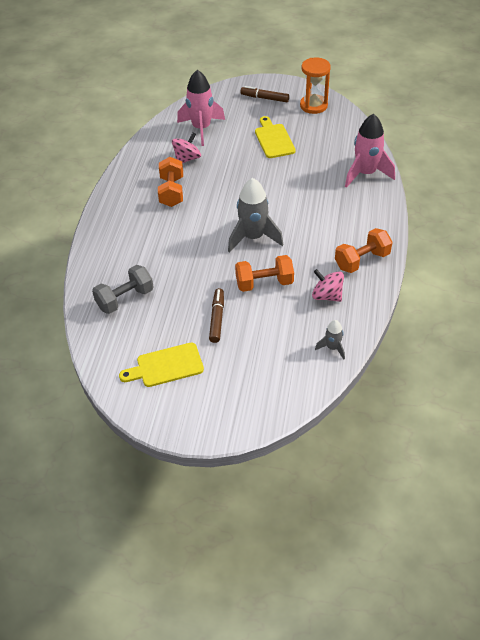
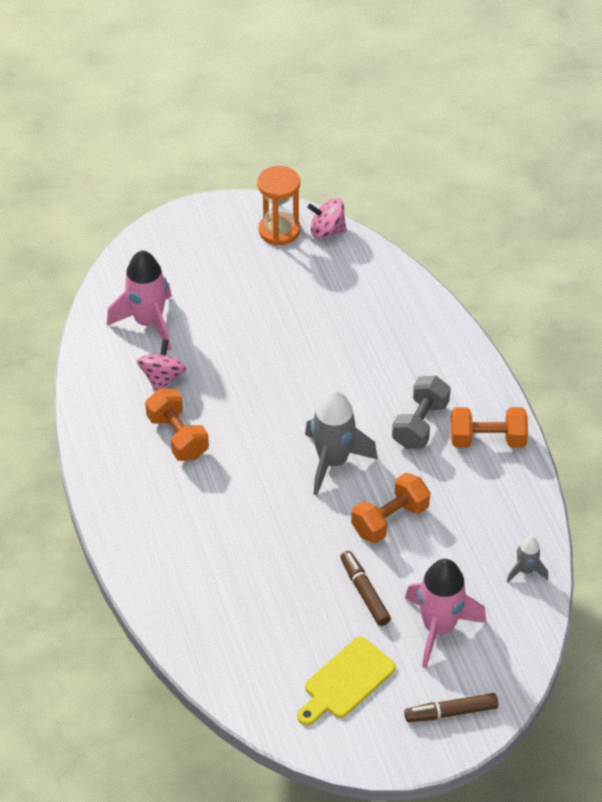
camera: 30 degrees left, 0 degrees up
(125, 299) = (229, 616): grey dumbbell -> grey dumbbell (420, 424)
(264, 98) = (203, 242): brown marker -> brown marker (451, 712)
(273, 139) = (261, 304): yellow cutting board -> none
(327, 295) = (476, 505): pink spinning top -> pink spinning top (327, 231)
(362, 260) = (487, 440): orange dumbbell -> orange dumbbell turned 60 degrees clockwise
(365, 173) = (414, 312): pink rocket -> pink rocket (438, 628)

